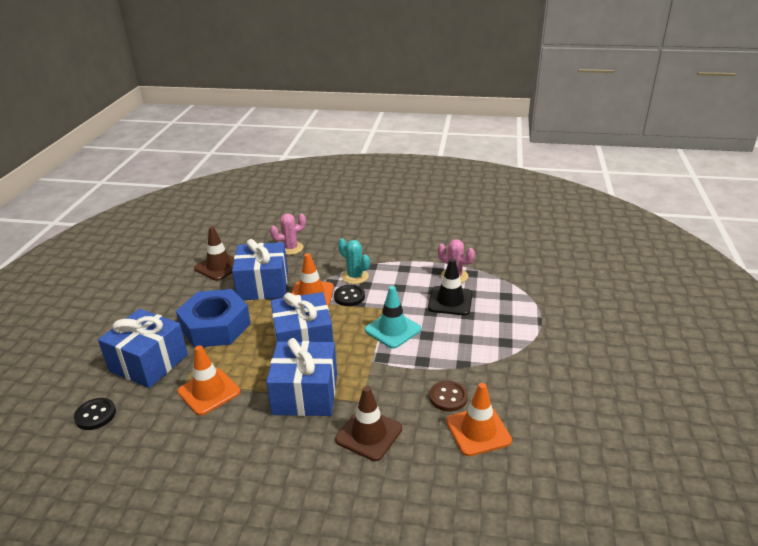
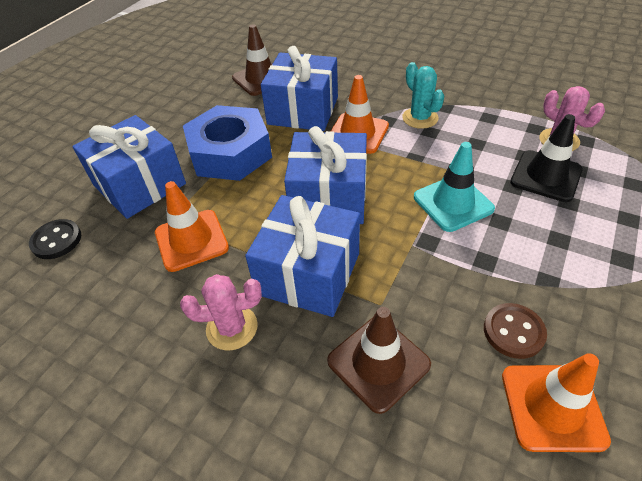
camera: 20 degrees right, 15 degrees up
(290, 248) = (350, 69): pink cactus -> pink cactus (232, 328)
(349, 296) = (405, 144): black button -> none

